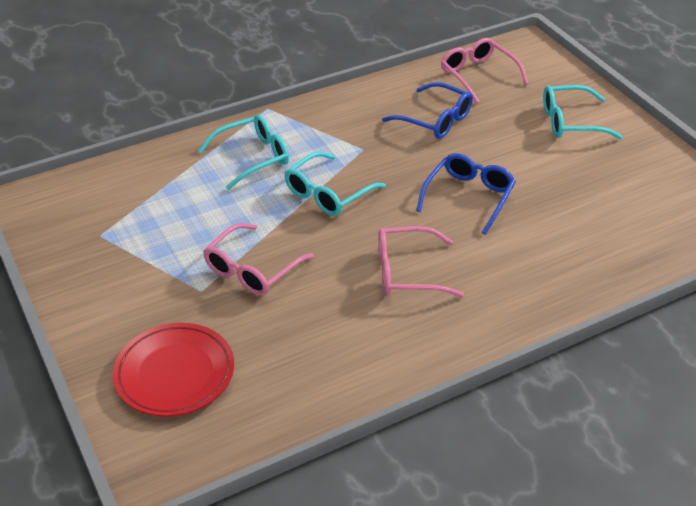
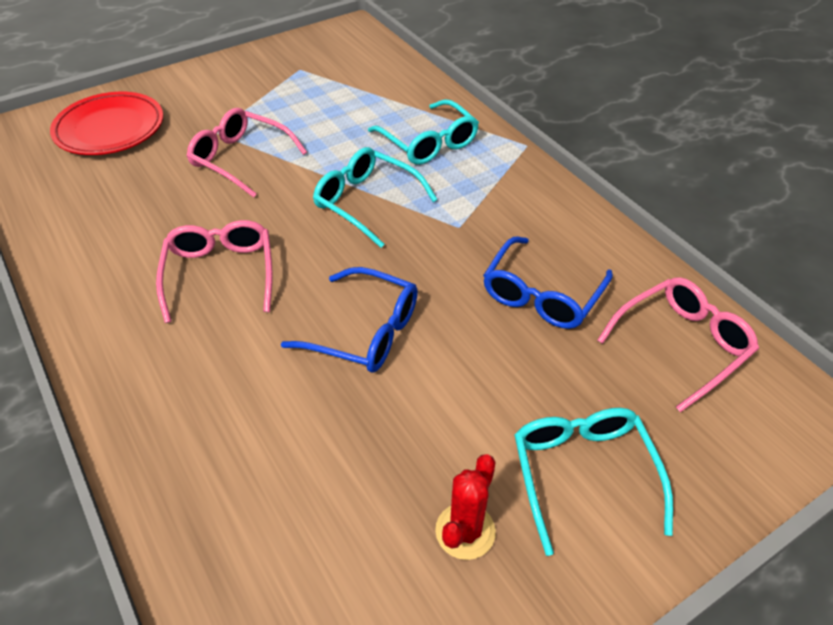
camera: 85 degrees right, 5 degrees up
(611, 164) = (465, 531): none -> red cactus

